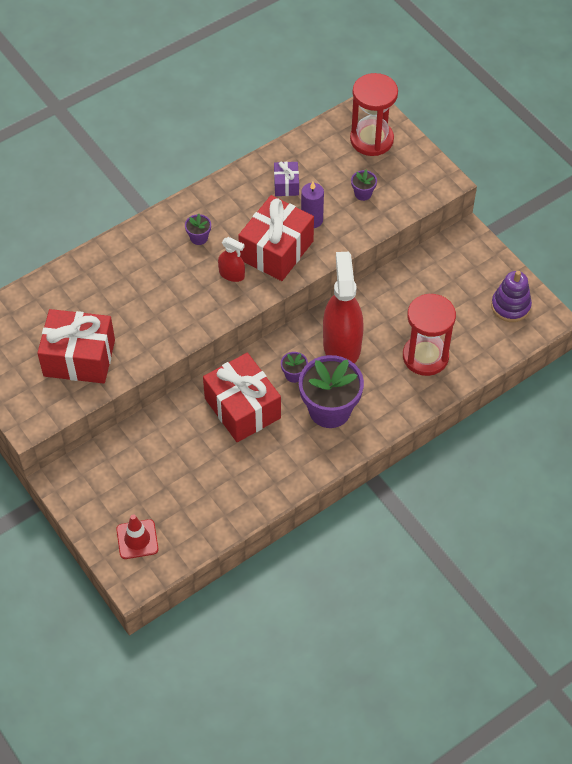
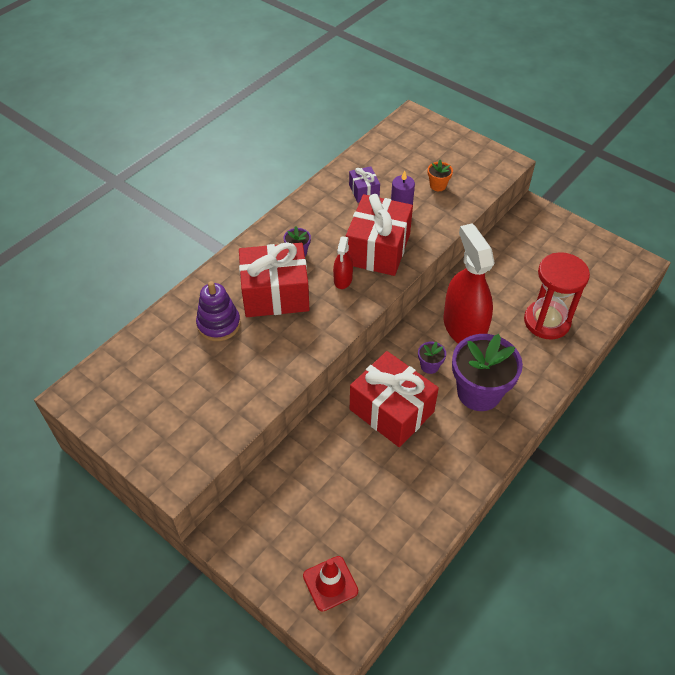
camera: 15 degrees left, 5 degrees down
(79, 358) = (212, 395): red gift -> red gift (275, 294)
(232, 274) = (343, 279): red spray bottle -> red spray bottle turned 90 degrees clockwise
(363, 194) = (438, 185): purple flower pot -> orange flower pot
(371, 139) = (425, 141): red hourglass -> none
(510, 306) = (601, 261): purple stacking toy -> purple stacking toy (219, 324)

